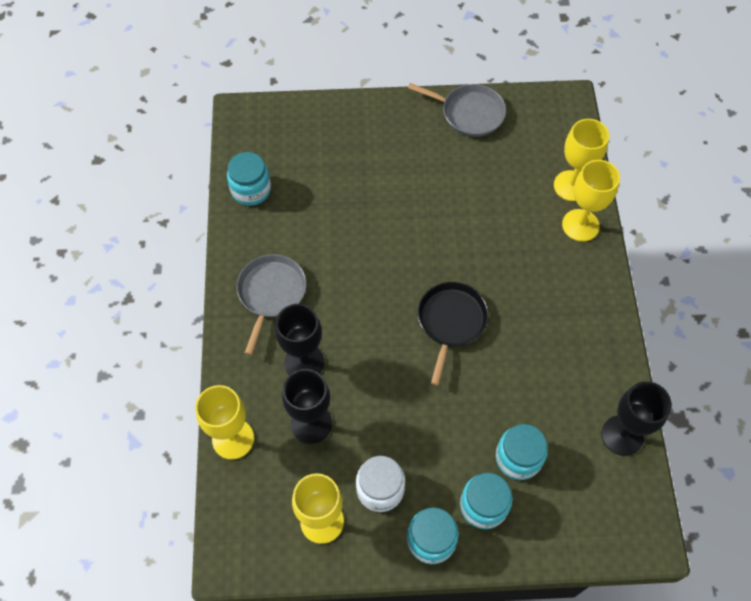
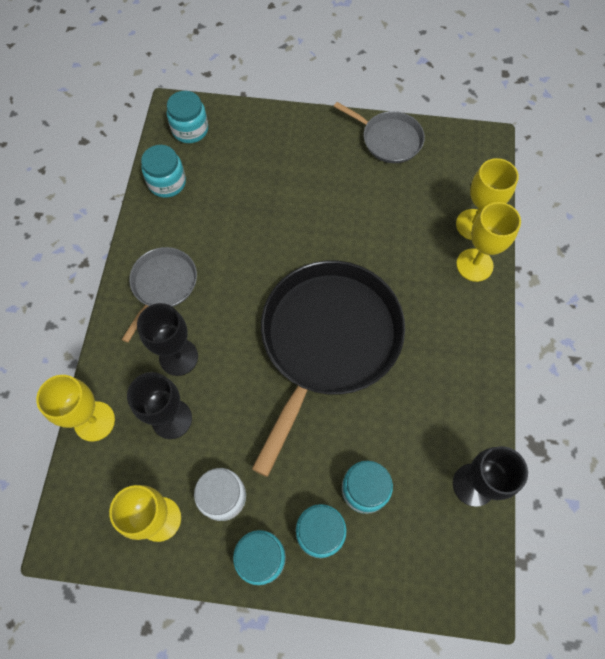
camera: 10 degrees right, 5 degrees up
(262, 132) = (190, 129): none -> turquoise jar
(451, 322) = (327, 341): black pan -> black pan, size x2.03

